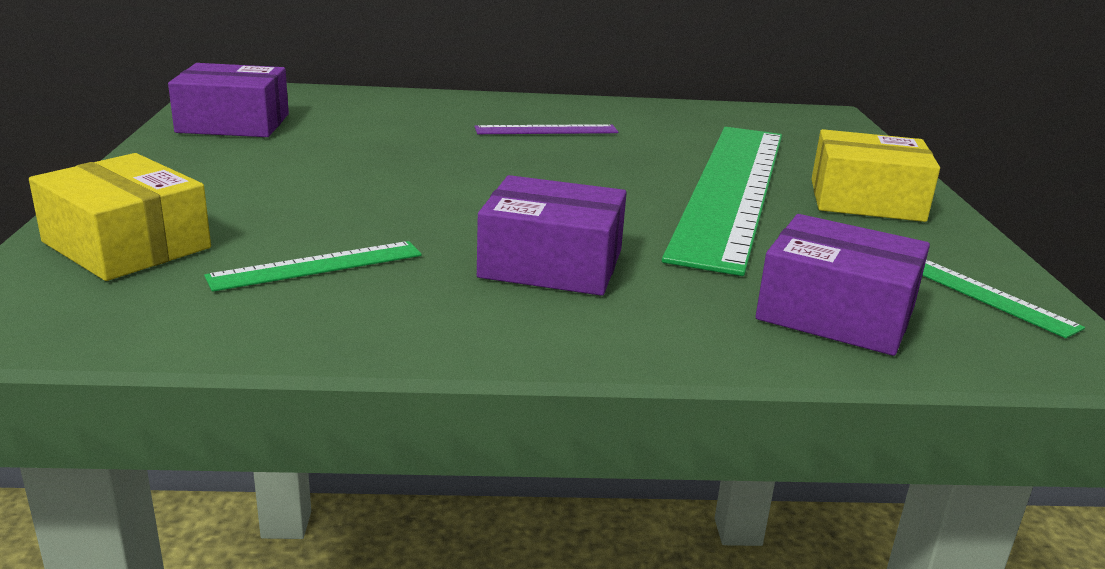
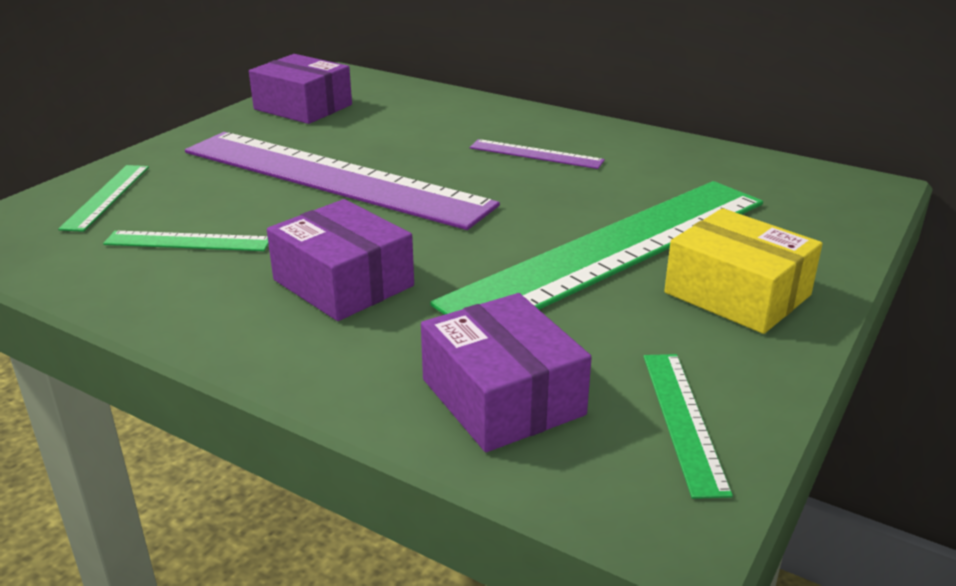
camera: 35 degrees right, 5 degrees up
(127, 245) = (106, 197): yellow box -> green ruler
(381, 180) = (333, 178): none -> purple ruler

